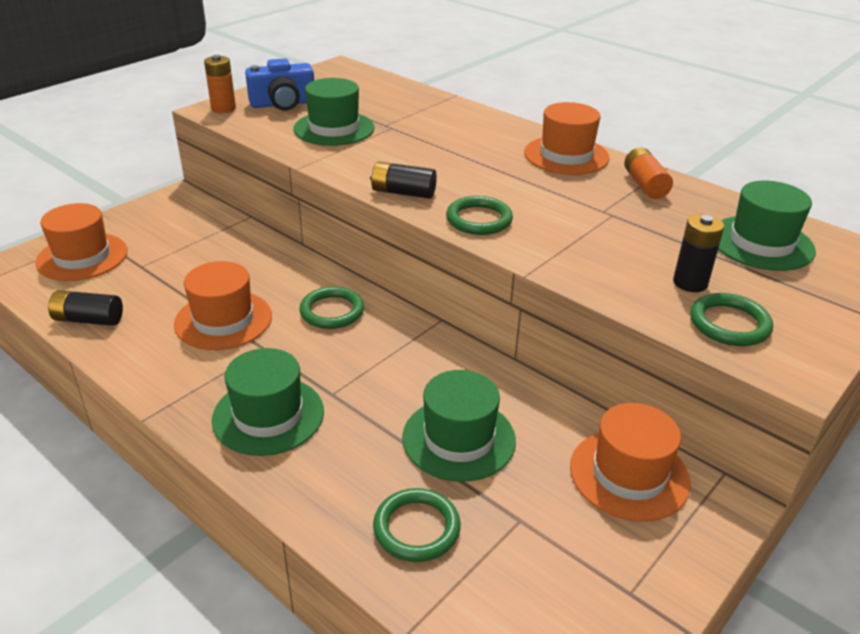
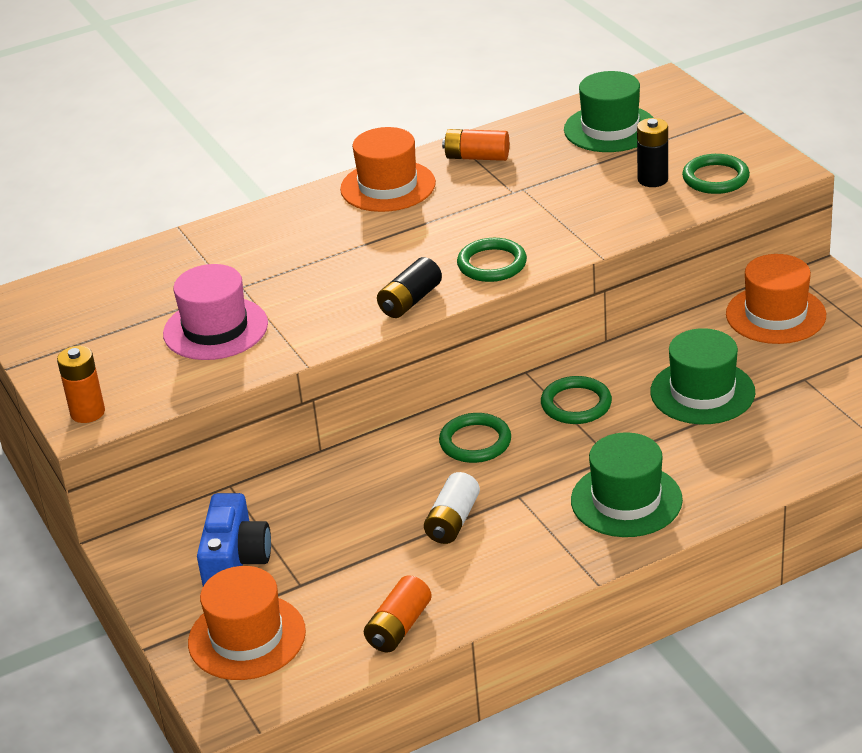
camera: 65 degrees left, 0 degrees up
(88, 320) = (399, 627): black battery -> orange battery
(223, 320) = (452, 521): orange hat -> white battery
(283, 104) = (108, 362): blue camera -> blue camera (235, 561)
(334, 128) = (215, 329): green hat -> pink hat
(416, 528) = (795, 432): green ring -> green ring (576, 404)

